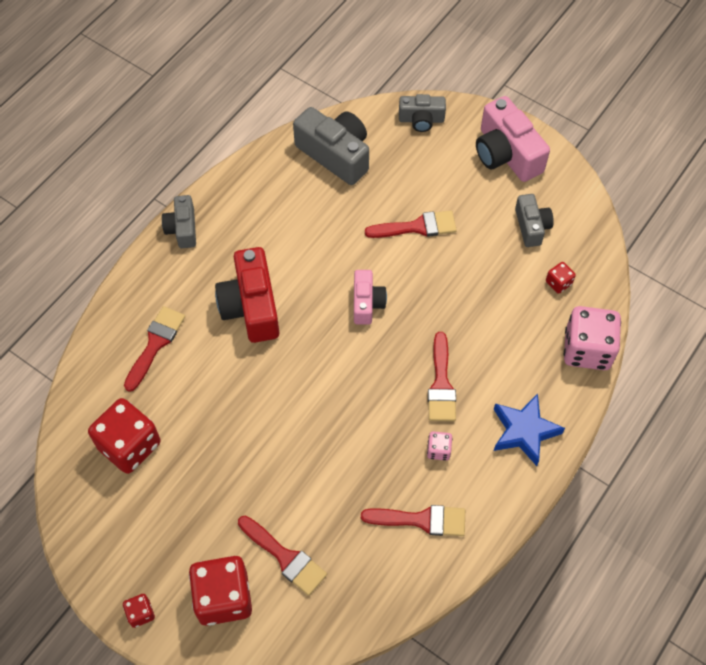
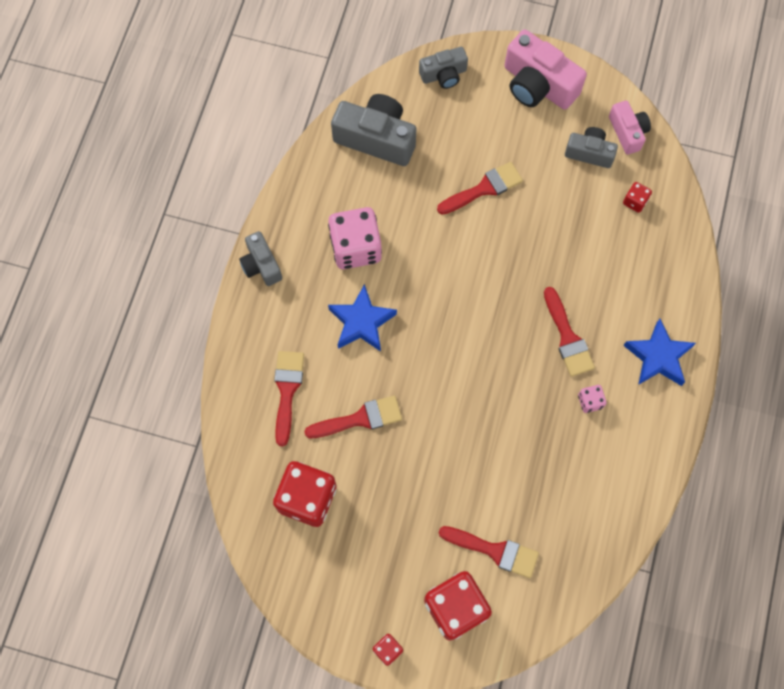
camera: 20 degrees left, 10 degrees up
(251, 306) = (361, 322): red camera -> blue star
(367, 303) = (468, 281): pink camera -> pink camera (627, 132)
(420, 520) = (600, 472): red brush -> red brush (359, 419)
(531, 226) = (589, 153): grey camera -> grey camera turned 45 degrees counterclockwise
(587, 349) = (684, 258): pink dice -> pink dice (356, 248)

